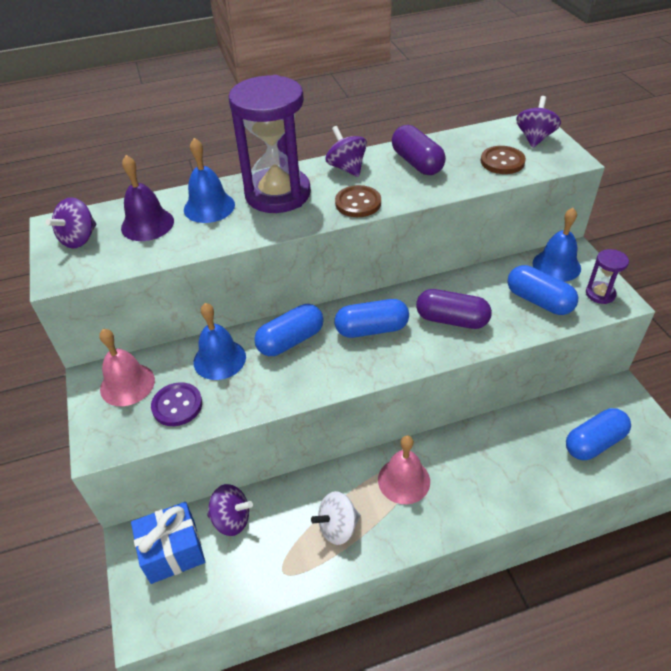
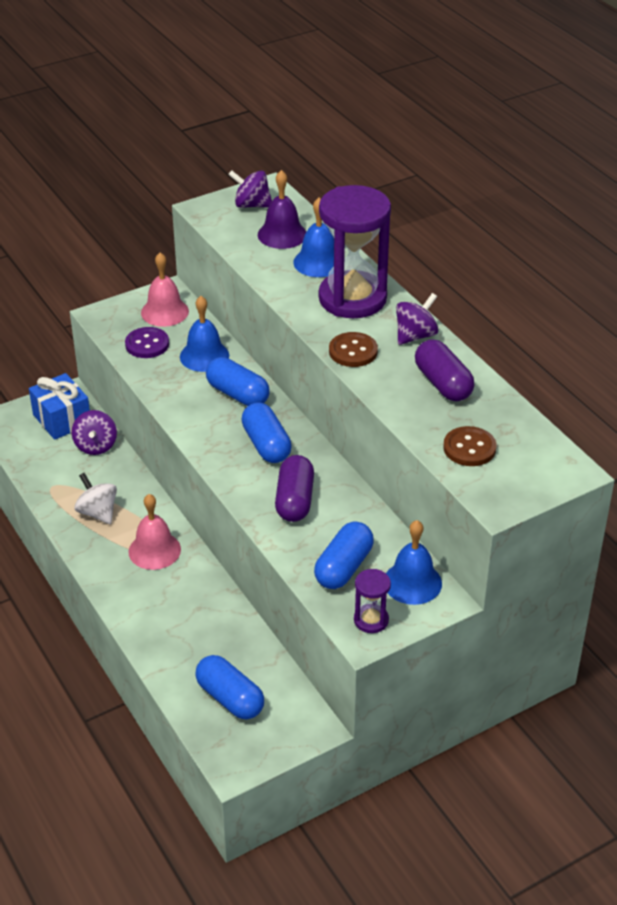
camera: 75 degrees right, 5 degrees down
(417, 163) = (443, 384): purple capsule -> purple capsule turned 75 degrees counterclockwise
(534, 138) = (535, 473): purple spinning top -> none

